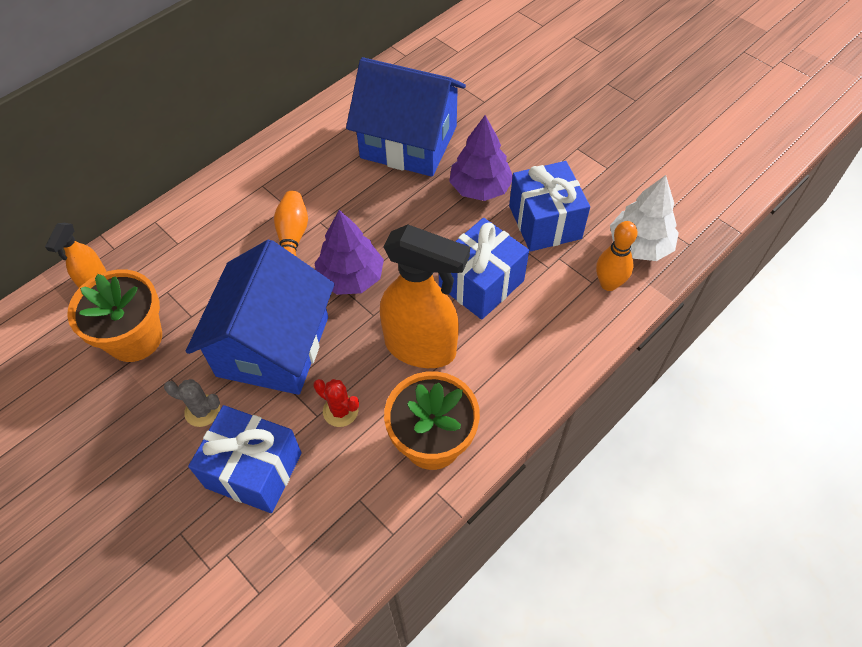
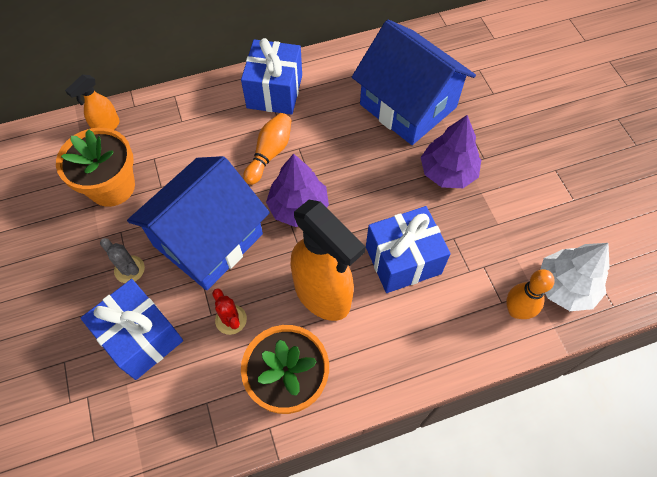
camera: 25 degrees right, 5 degrees up
(545, 222) = (488, 228): blue gift -> blue gift (274, 91)

